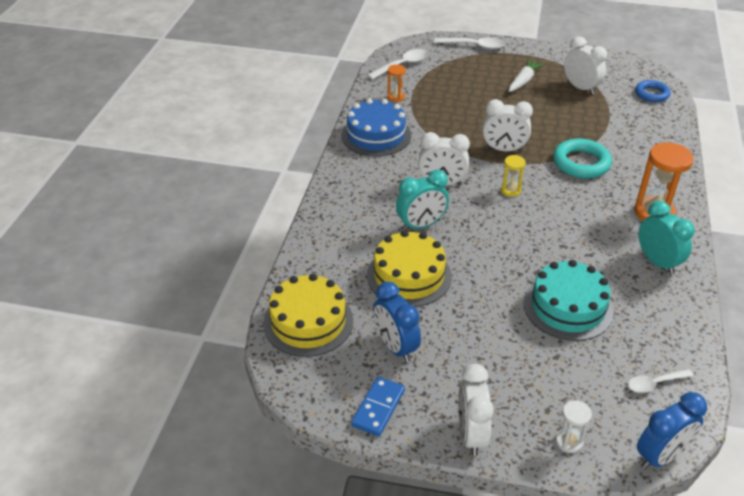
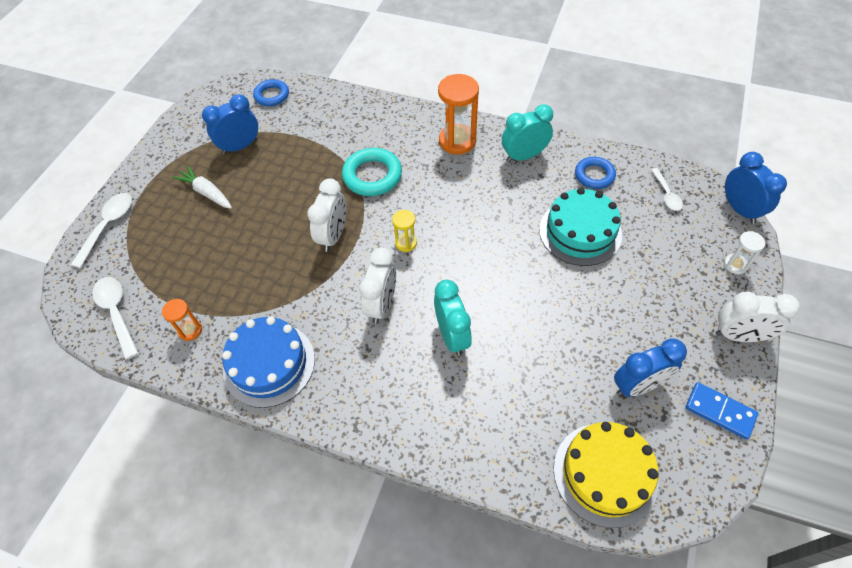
camera: 80 degrees left, 15 degrees up
(409, 276) = (533, 359): yellow cake -> none
(580, 88) = (240, 146): white clock -> blue clock
(655, 319) = (594, 175): none -> blue ring

